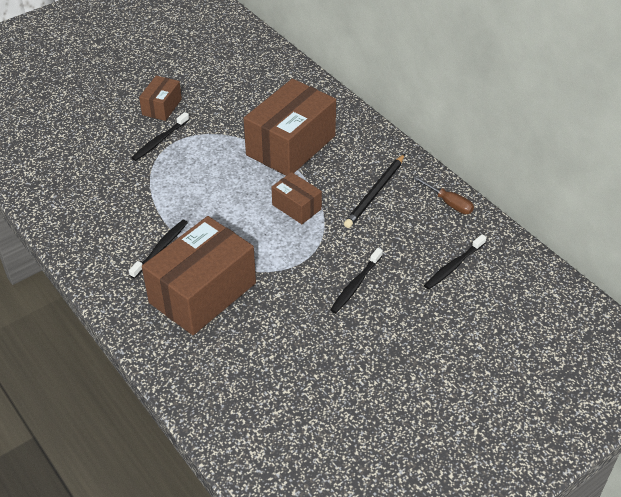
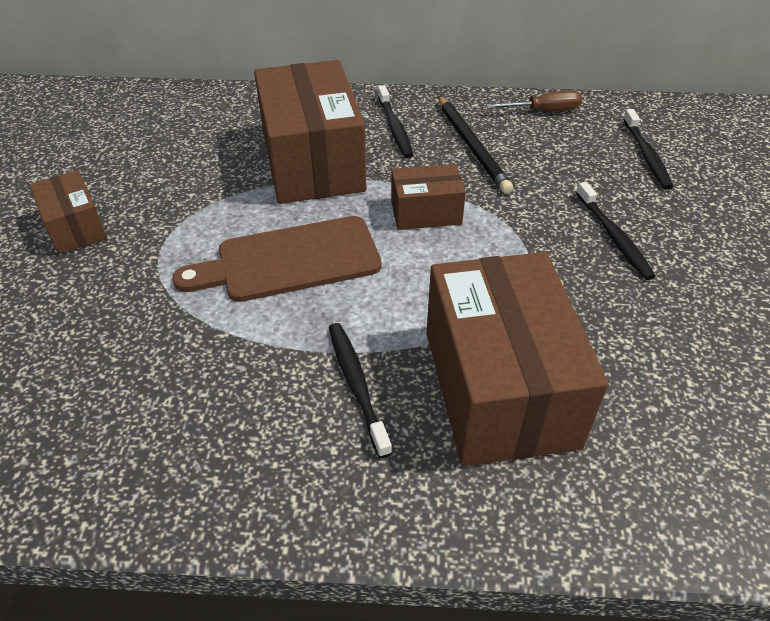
camera: 50 degrees left, 0 degrees up
(160, 141) = (136, 265): black toothbrush -> black toothbrush (395, 128)
(212, 183) = (290, 260): none -> brown cutting board

